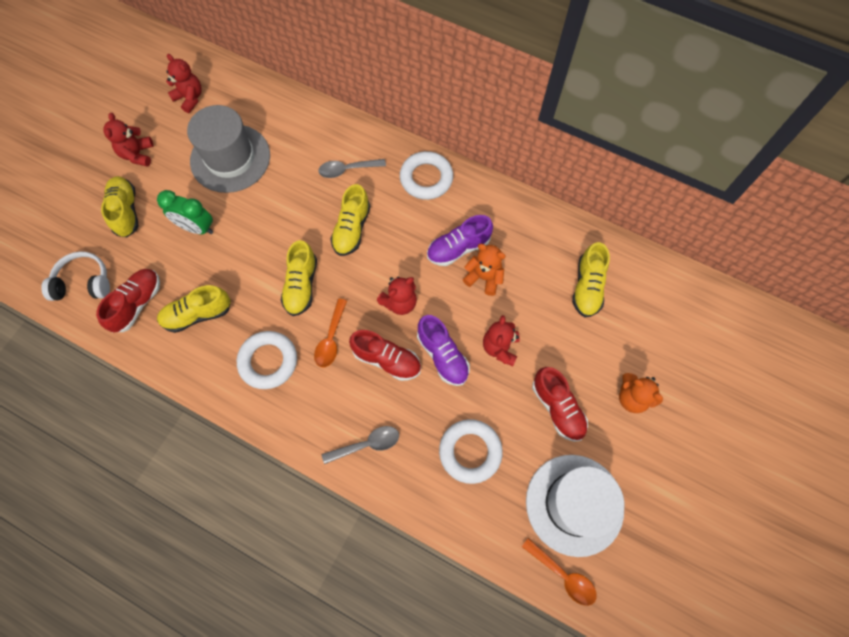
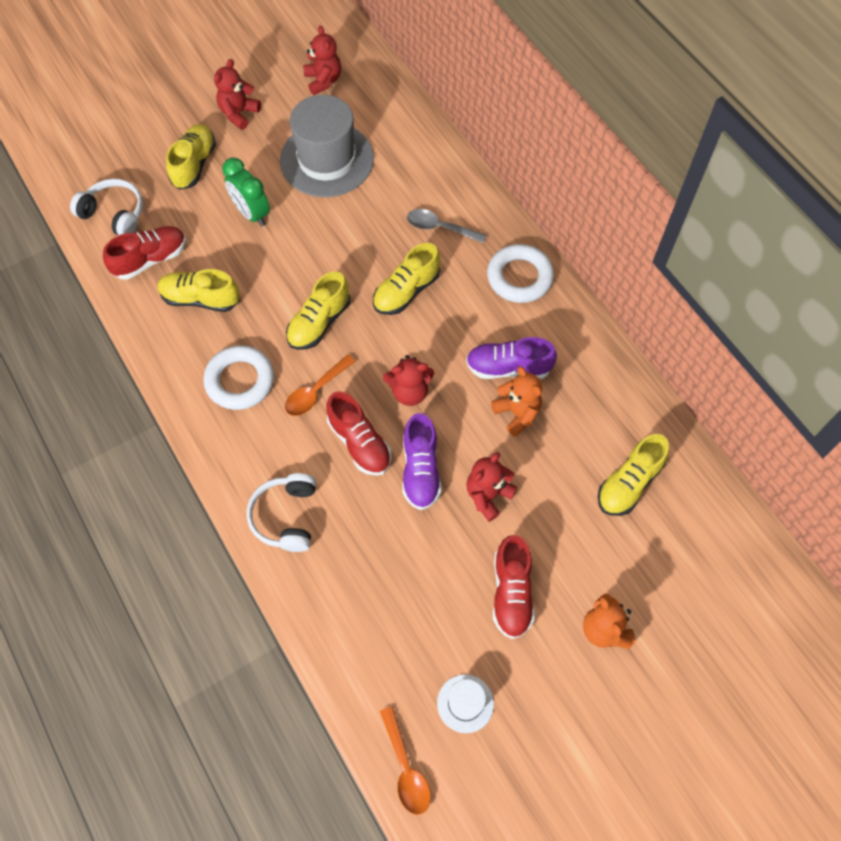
camera: 30 degrees right, 5 degrees down
(367, 444) = (286, 516): grey spoon -> white headphones
(470, 451) = (387, 584): white ring -> none
(574, 504) = (465, 703): white hat -> white hat, size x0.46

